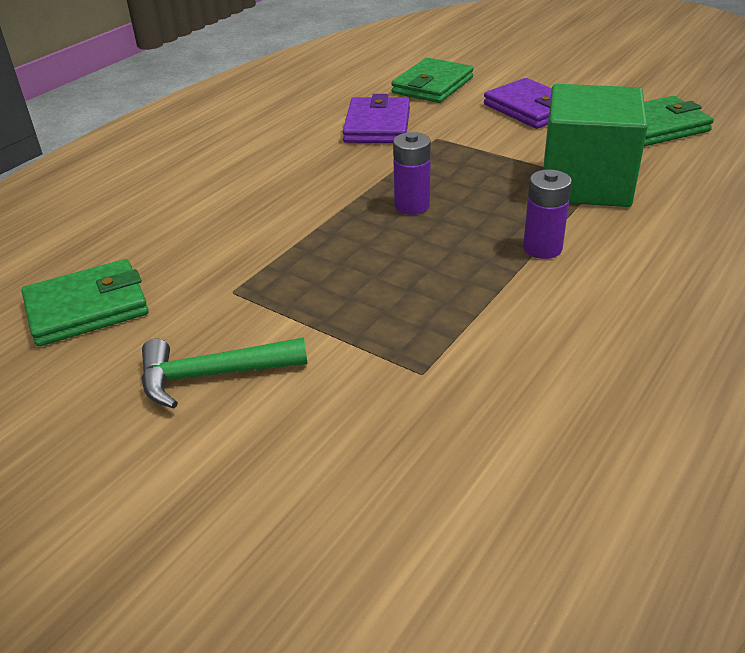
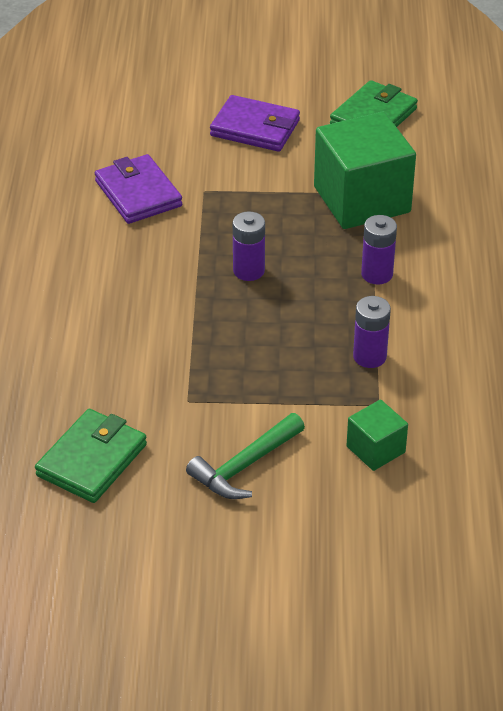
camera: 35 degrees left, 5 degrees up
(370, 421) = (375, 449): none -> green cube
(432, 85) = (142, 125): green wallet -> none
(459, 321) = (369, 356): none -> purple battery

